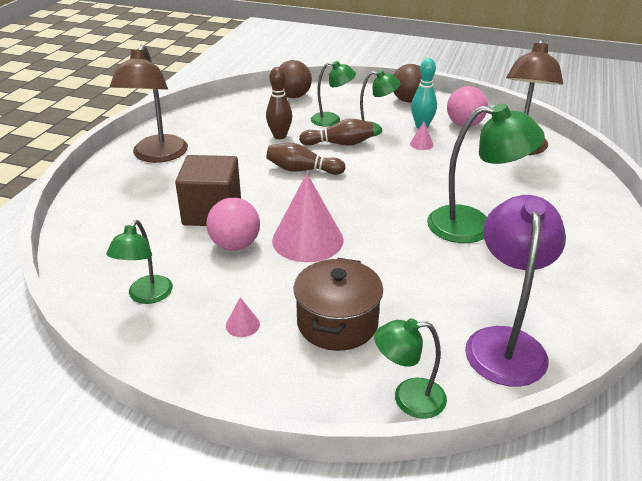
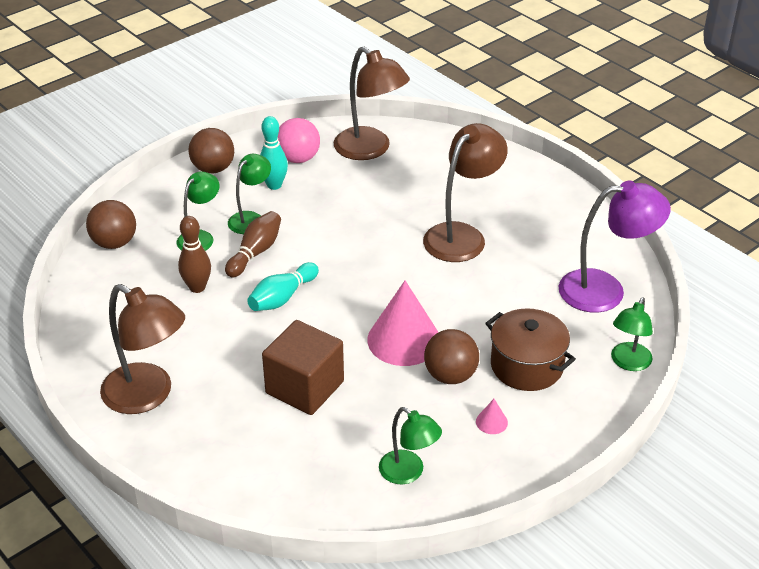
camera: 60 degrees left, 5 degrees up
(235, 245) = (374, 389): pink ball -> none
(284, 280) = (450, 375): none -> brown ball
(302, 170) = (282, 297): brown bowling pin -> turquoise bowling pin
(421, 144) = (307, 201): pink cone -> none
(474, 226) = (462, 235): green lamp -> brown lamp
(505, 342) = (605, 290): purple lamp -> purple lamp turned 135 degrees clockwise

